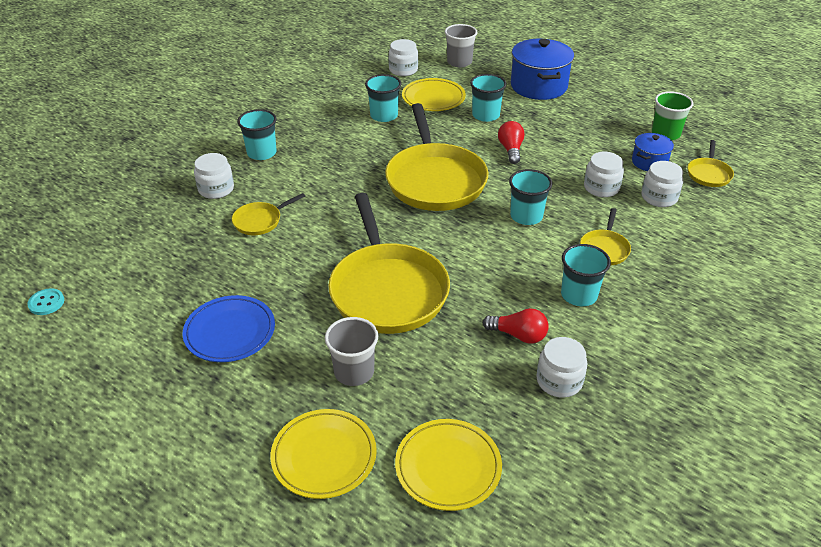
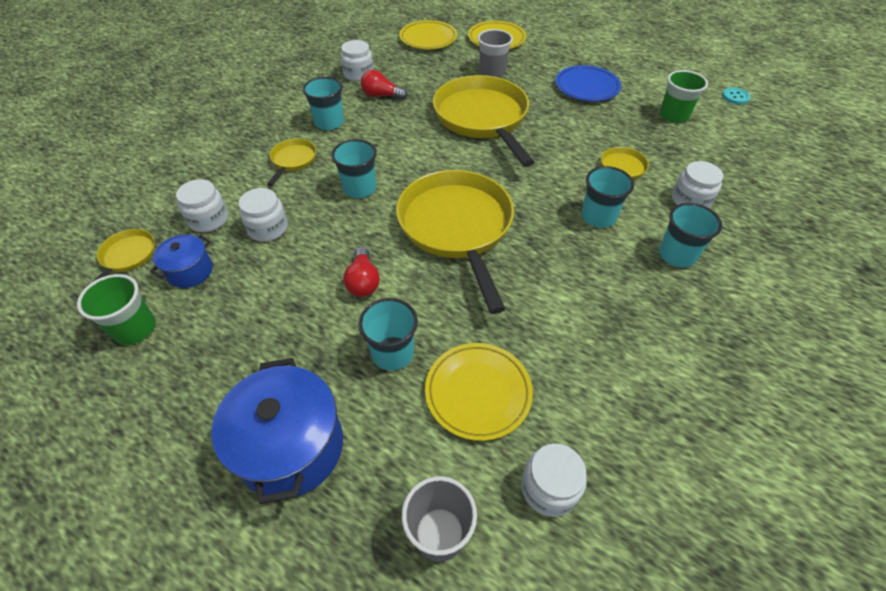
camera: 175 degrees right, 10 degrees up
(151, 279) = (673, 115): none -> green cup
(384, 116) = (547, 340): turquoise cup -> turquoise cup (598, 217)

